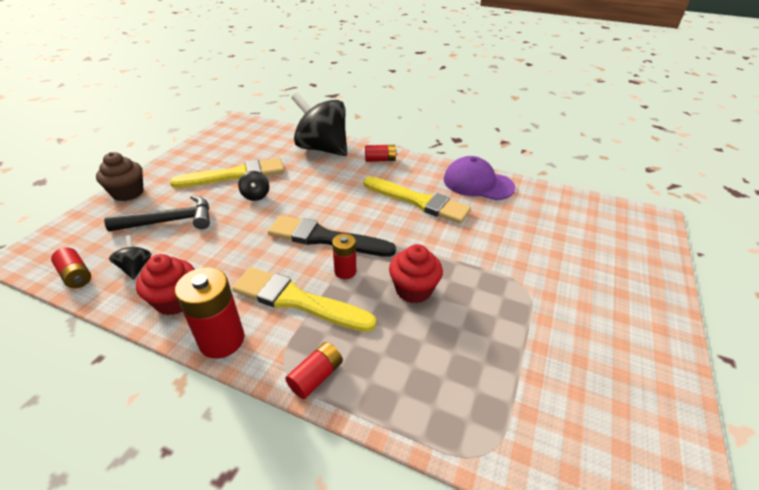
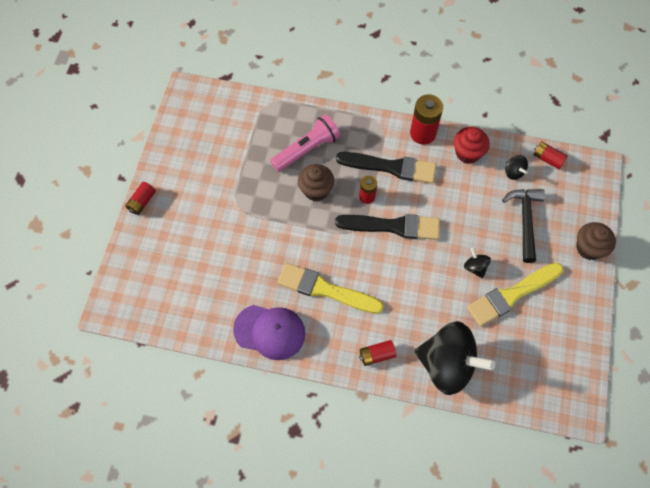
camera: 170 degrees right, 25 degrees up
(170, 221) = (525, 221): black hammer -> black hammer turned 120 degrees clockwise
(297, 300) = (391, 167): yellow brush -> black brush
(316, 376) = (360, 123): red battery -> red battery (142, 202)
(413, 289) = (316, 190): red cupcake -> brown cupcake
(419, 347) = (307, 149): none -> pink flashlight

